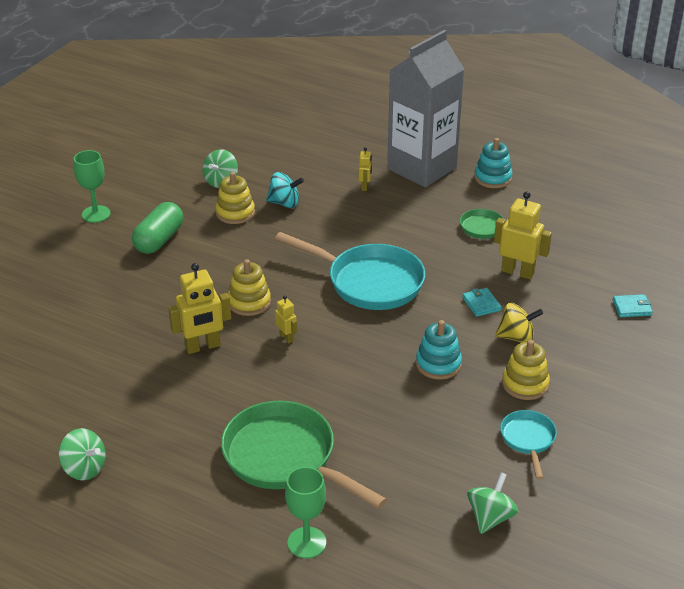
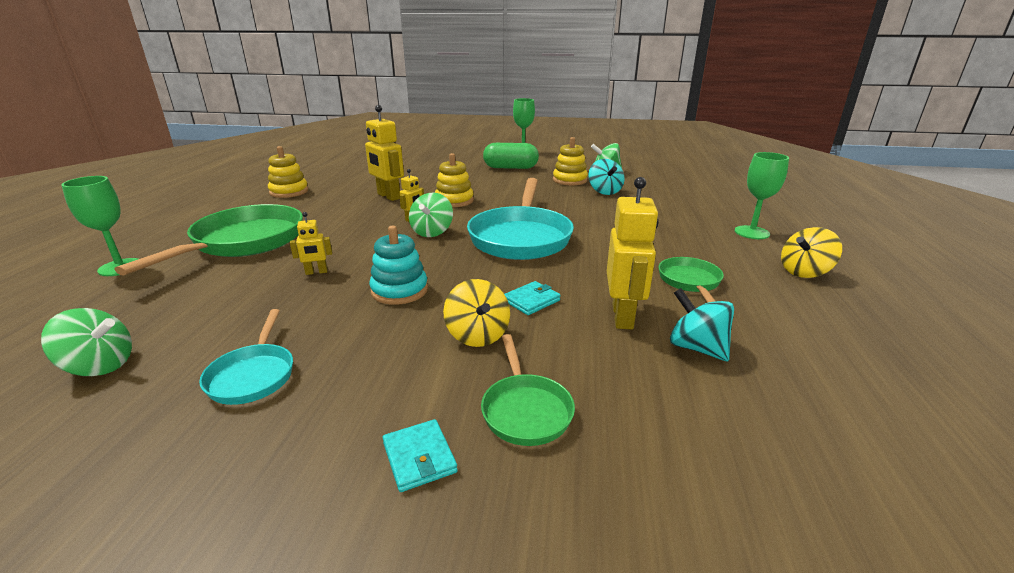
camera: 70 degrees right, 10 degrees down
(84, 468) = (245, 189): green spinning top -> green spinning top (432, 232)
(364, 186) = (675, 214): yellow robot -> yellow robot (316, 272)
(422, 168) = (751, 232): grey carton -> green goblet
(492, 178) = (804, 272): turquoise stacking toy -> yellow spinning top
(525, 384) = (376, 356): yellow stacking toy -> yellow stacking toy (289, 192)
(528, 440) = (253, 375): turquoise pan -> turquoise pan turned 105 degrees clockwise
(561, 258) = (697, 348): none -> turquoise spinning top
(595, 335) = (525, 410): none -> green pan
(632, 308) = (636, 448): turquoise wallet -> turquoise wallet (419, 457)

